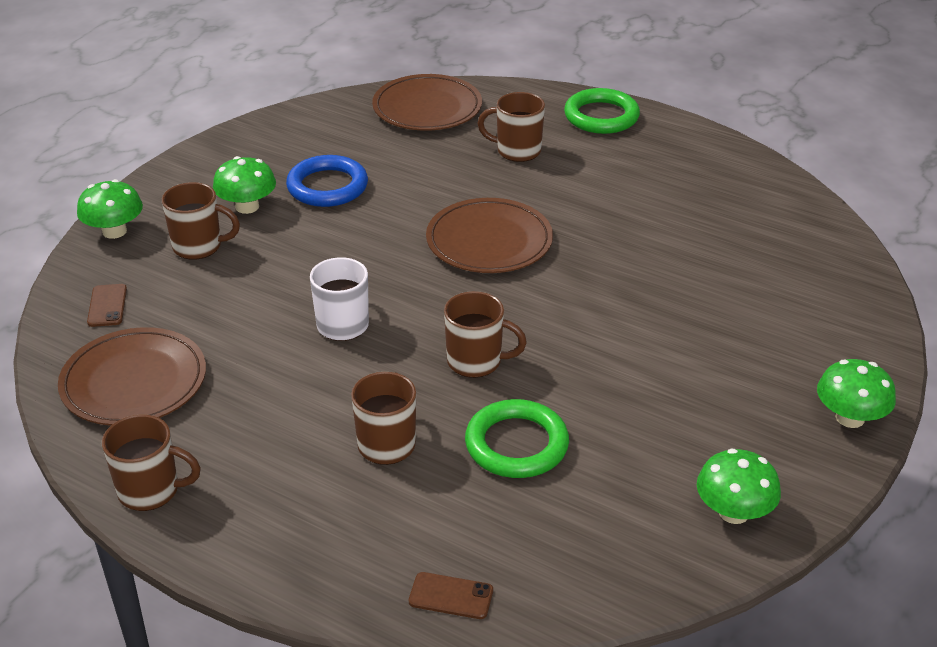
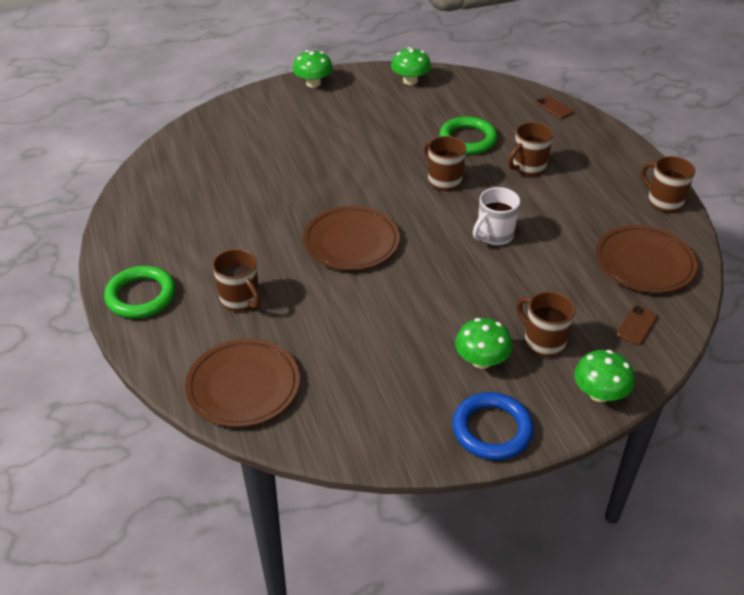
camera: 140 degrees left, 5 degrees up
(327, 186) = (406, 346): blue ring -> blue ring (492, 429)

